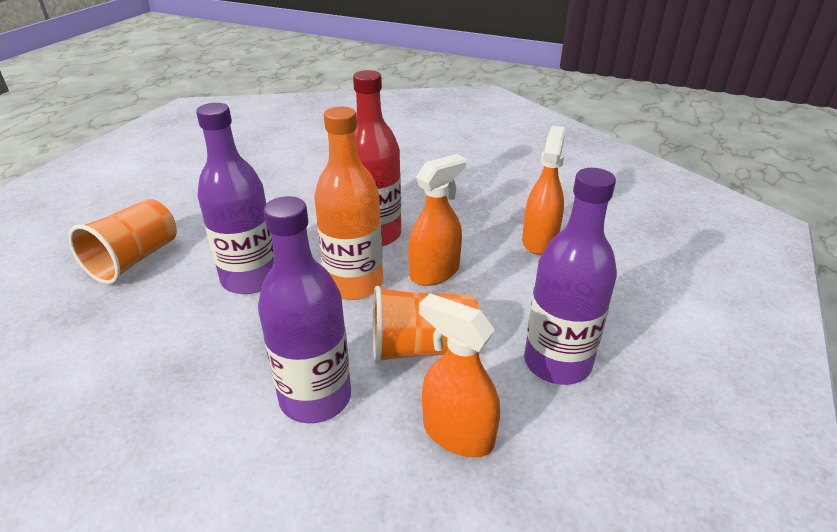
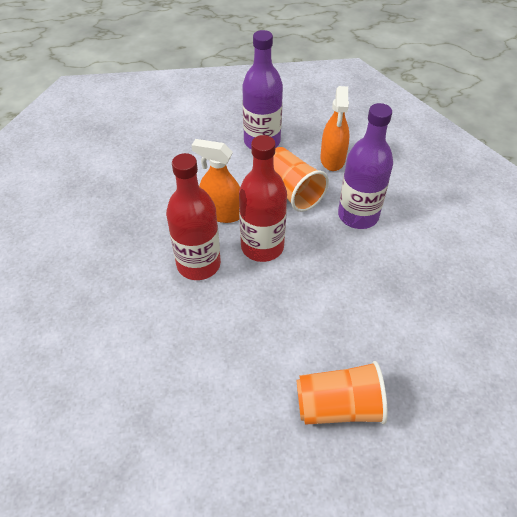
camera: 120 degrees left, 15 degrees up
(250, 279) = (299, 307): purple bottle -> none
(354, 284) = (262, 247): orange bottle -> red bottle
(539, 240) = (151, 176): orange spray bottle -> none

